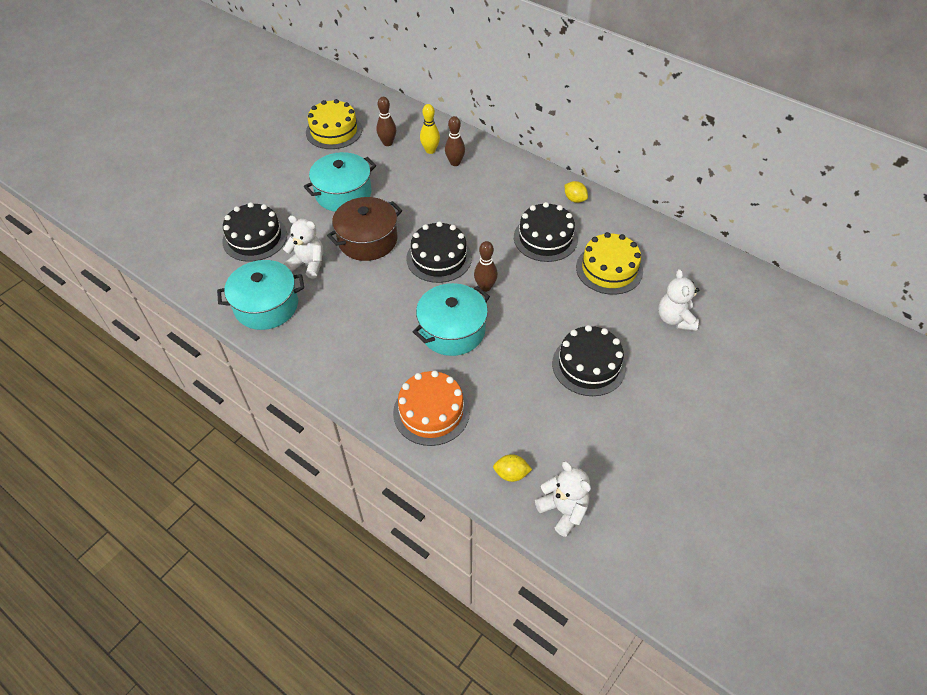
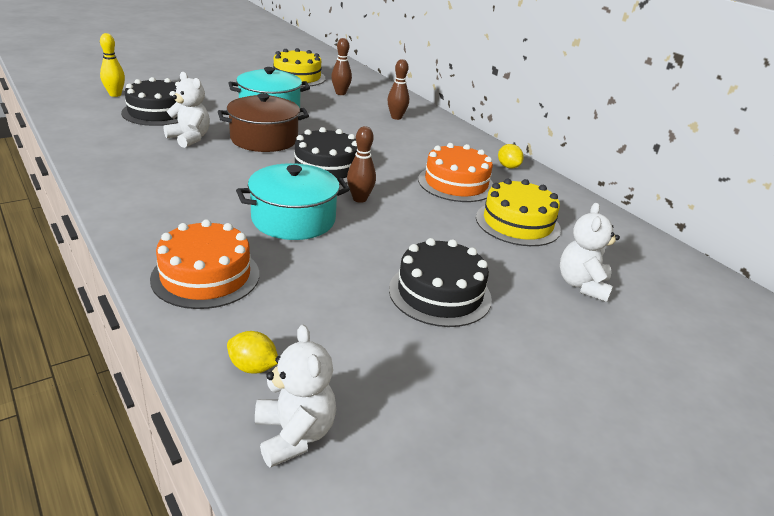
camera: 15 degrees right, 20 degrees down
(266, 306) = (117, 152): turquoise pot -> none
(430, 150) = (378, 106): yellow bowling pin -> yellow bowling pin (115, 94)
(545, 238) = (456, 183): black cake -> orange cake

